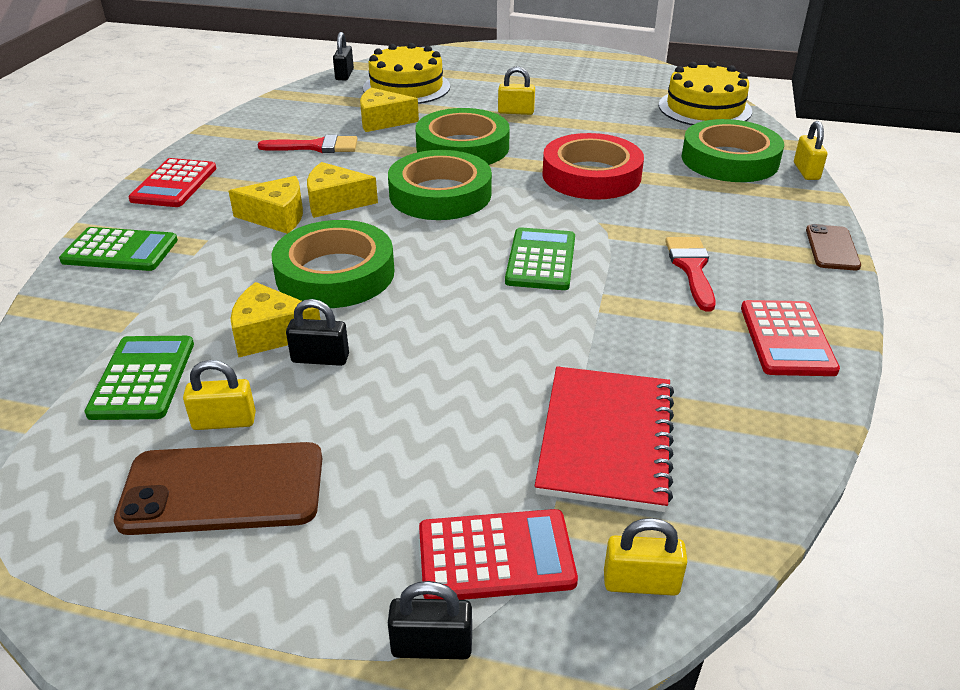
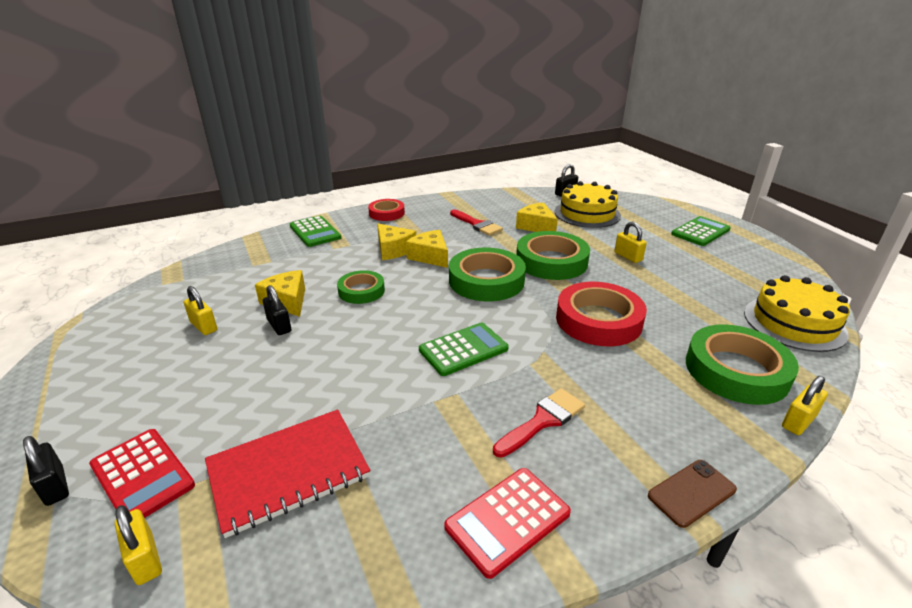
camera: 50 degrees right, 5 degrees down
(143, 378) = (221, 289): green calculator -> green calculator (700, 232)
(174, 184) = (386, 213): red calculator -> red tape
(223, 489) = (151, 353): brown phone -> none
(335, 273) = (361, 291): green tape -> green tape, size x0.59

